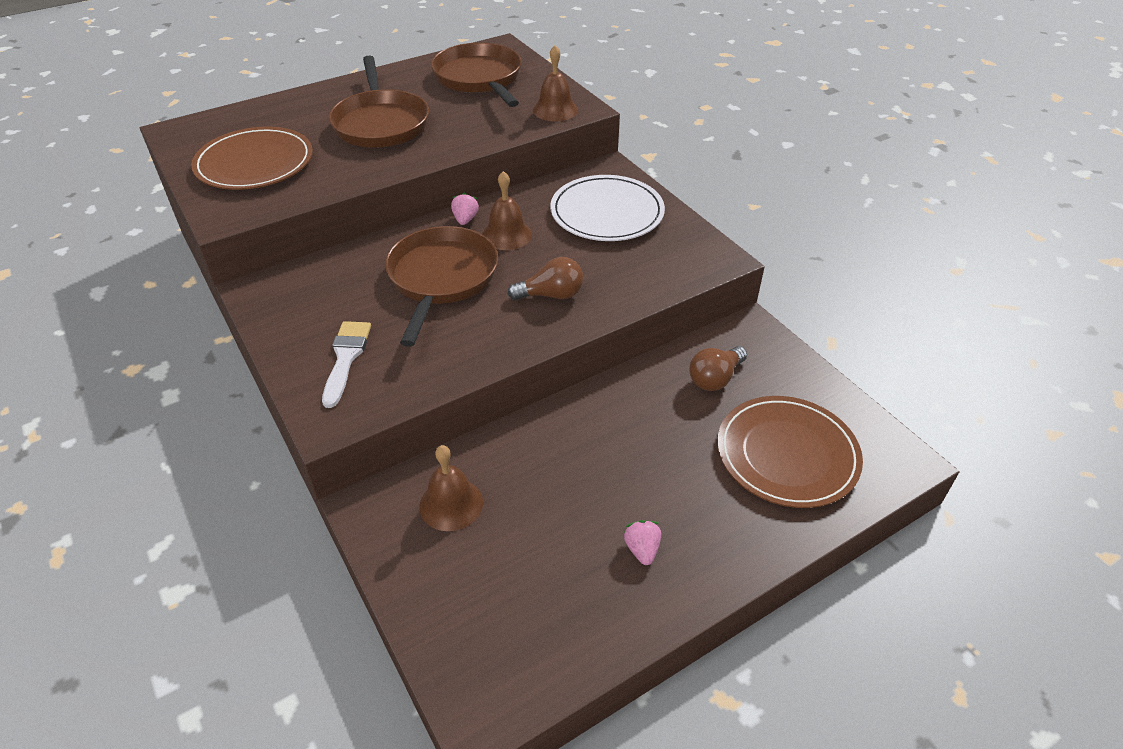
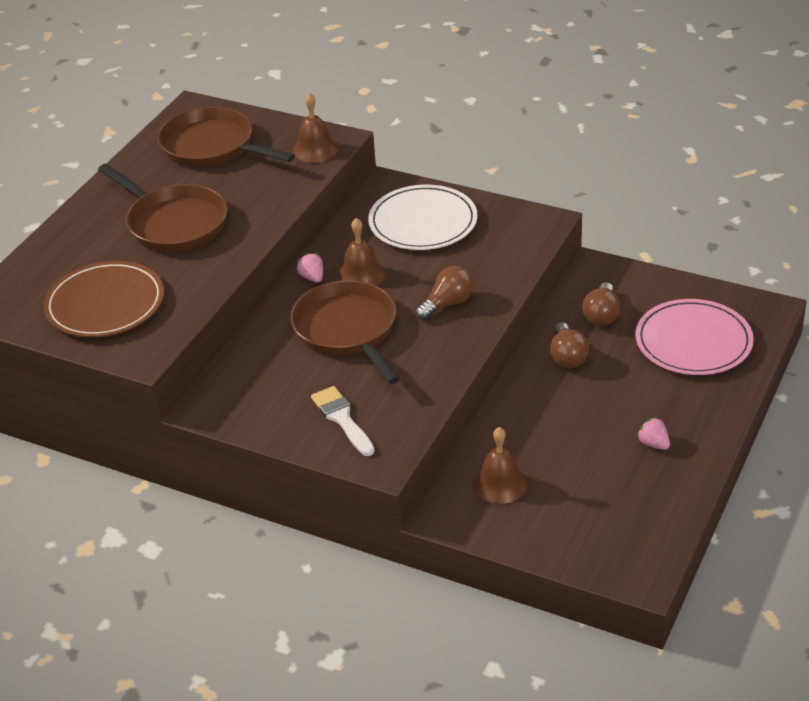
camera: 30 degrees left, 5 degrees down
(642, 404) = (567, 356): none -> brown light bulb
(787, 454) = (693, 341): brown plate -> pink plate

